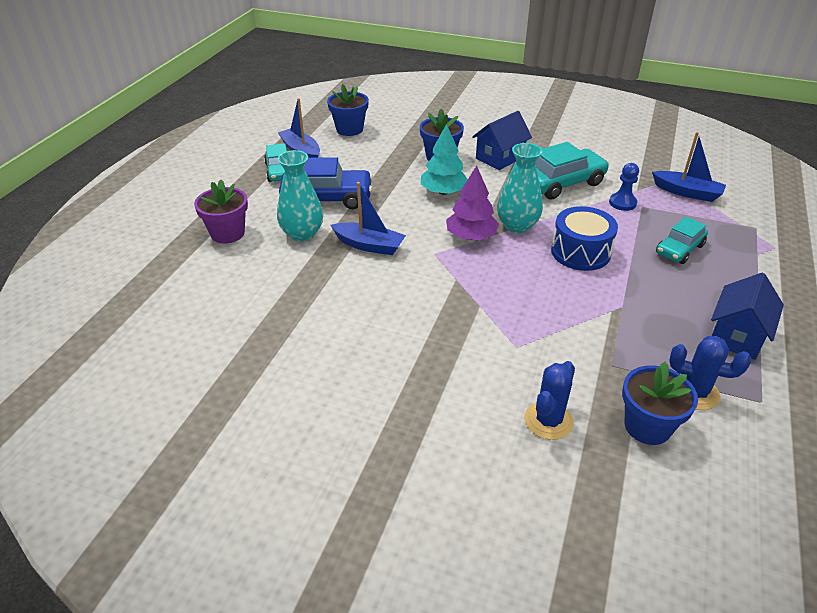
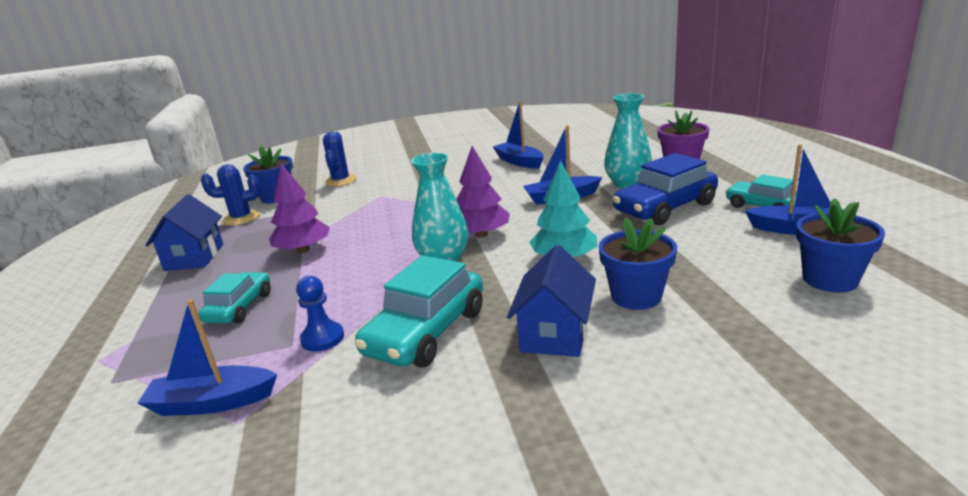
camera: 150 degrees right, 15 degrees down
(324, 326) = (519, 162): none -> blue boat
(580, 252) = (358, 263): blue drum -> none
(623, 291) = (303, 250): none -> purple tree

